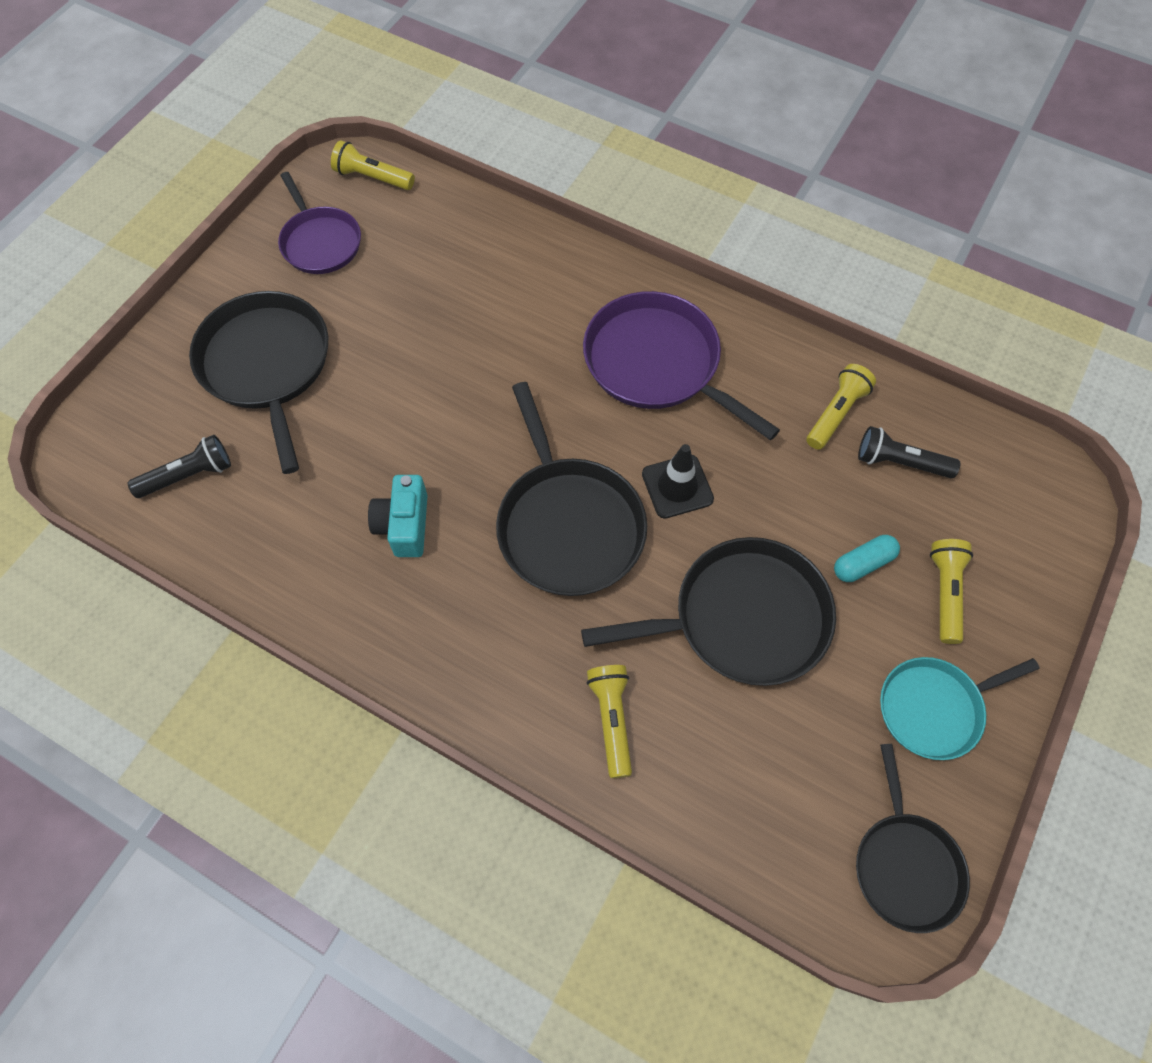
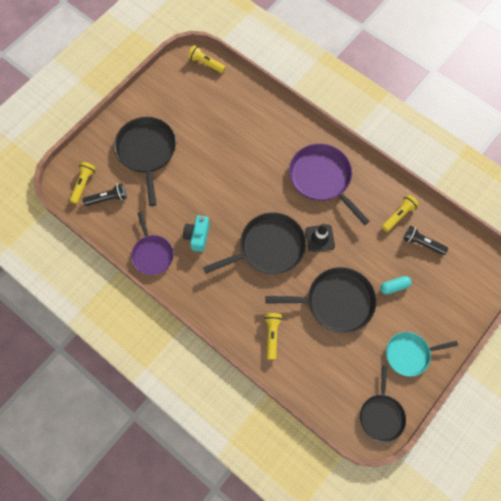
camera: 10 degrees right, 5 degrees up
(320, 242) = (177, 94): purple pan -> purple pan (152, 254)
(568, 524) = (268, 248): black pan -> black pan turned 105 degrees counterclockwise
(945, 593) = (427, 306): yellow flashlight -> yellow flashlight (83, 184)

